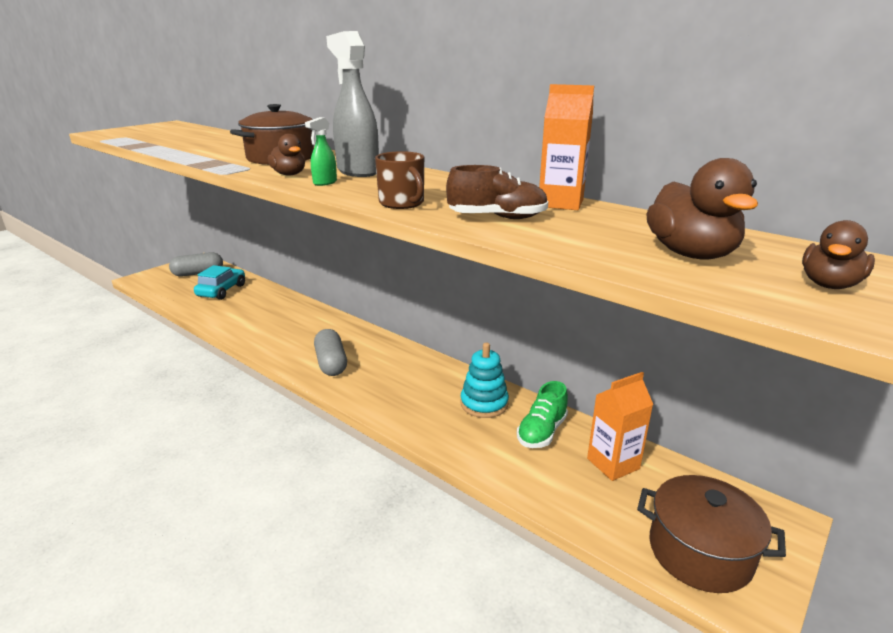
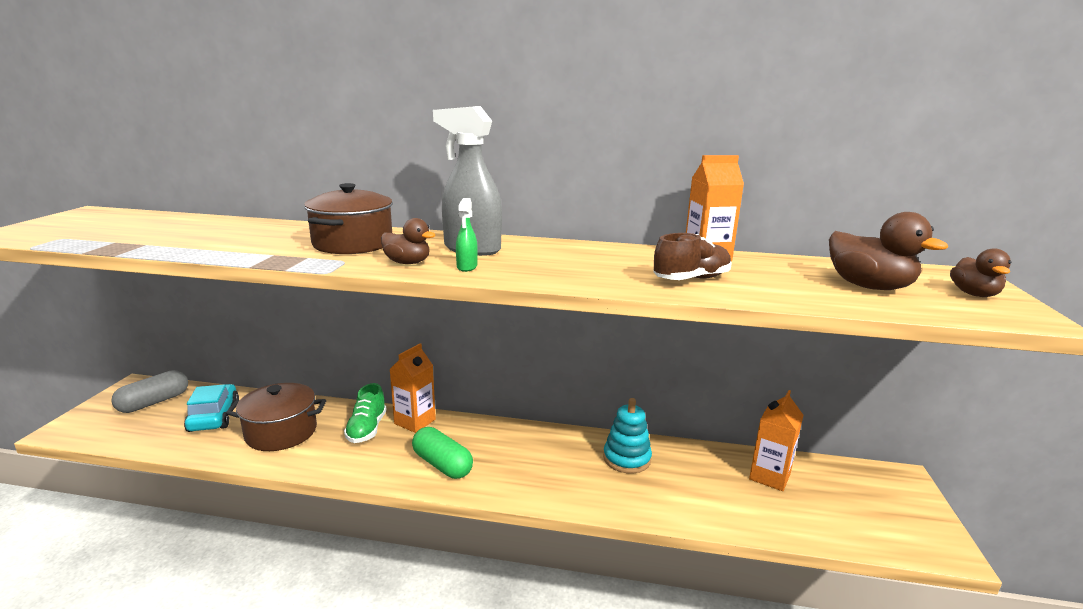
camera: 30 degrees left, 5 degrees down
(331, 363) = (442, 465): grey capsule -> green capsule
(343, 327) = (415, 421): none -> orange carton
(402, 203) = (588, 278): brown mug -> none
(542, 432) = (696, 468): green shoe -> green shoe (367, 429)
(700, 552) = (885, 524): brown pot -> brown pot (281, 432)

